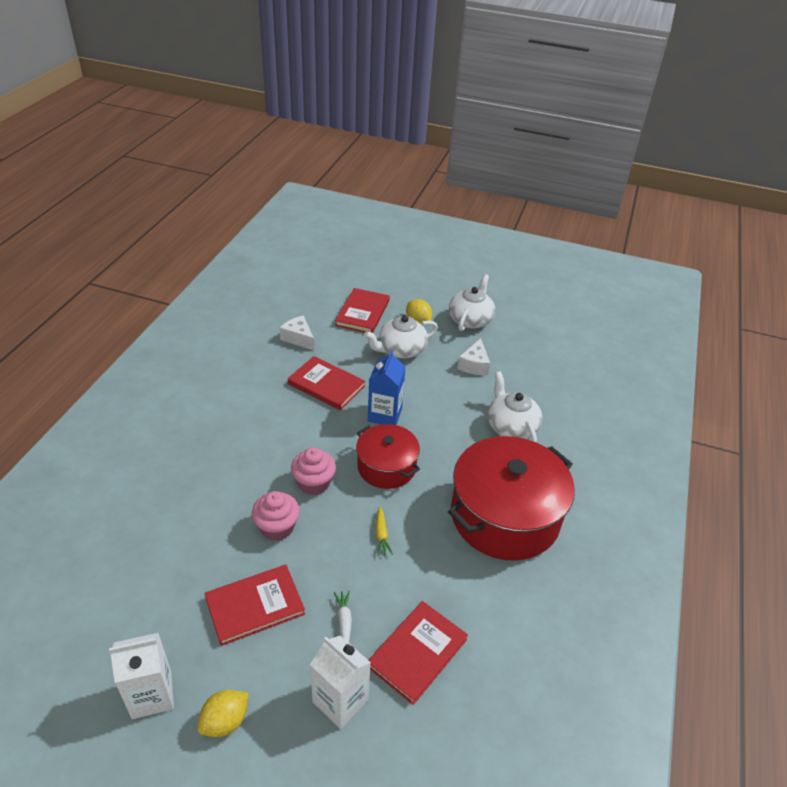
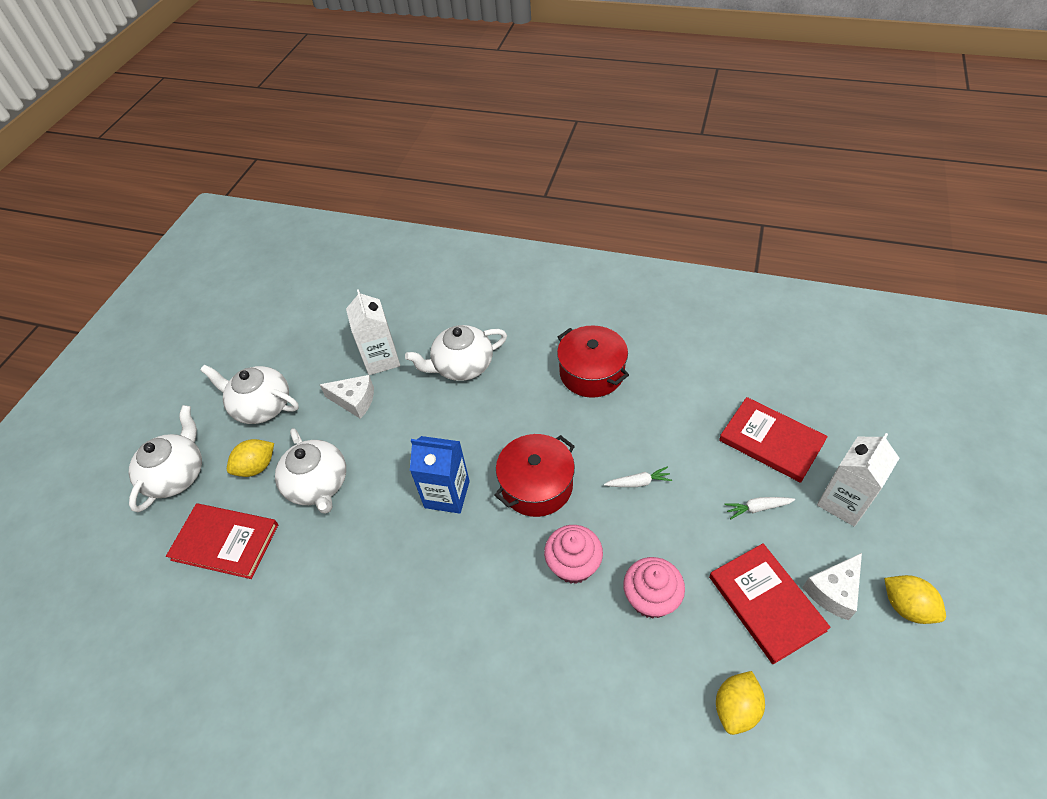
camera: 85 degrees left, 10 degrees up
(151, 695) = (911, 696): white carton -> white carton (381, 359)
(182, 566) = (736, 708): none -> yellow lemon
(298, 338) = (277, 630): white cheese -> white cheese (833, 591)
(326, 385) = (389, 574): red book -> none
(381, 535) = (638, 482): yellow carrot -> white carrot
(415, 289) = (177, 474): none -> white teapot
(505, 516) = (591, 373): red pot -> red pot, size x0.57

